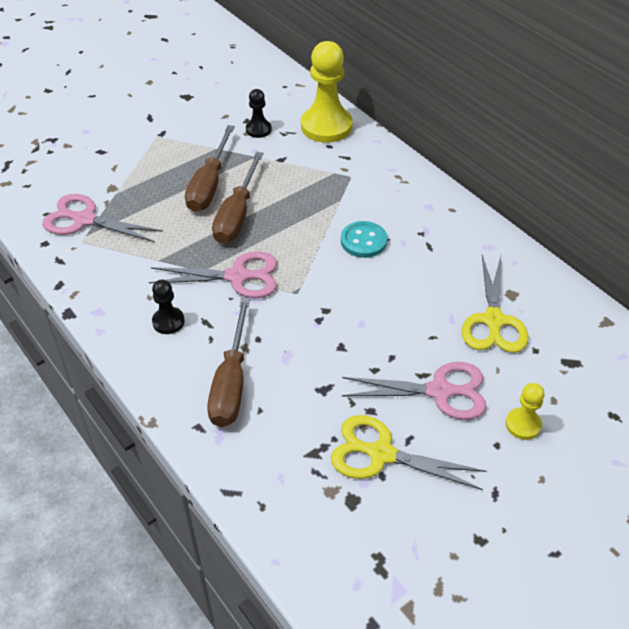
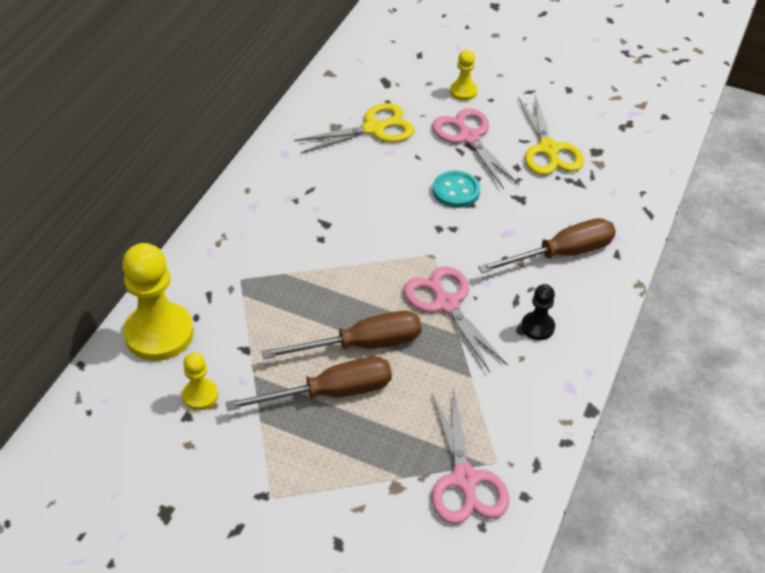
camera: 120 degrees left, 0 degrees up
(258, 129) = (200, 395): black pawn -> yellow pawn
(363, 241) = (334, 234): turquoise button -> turquoise button (456, 191)

